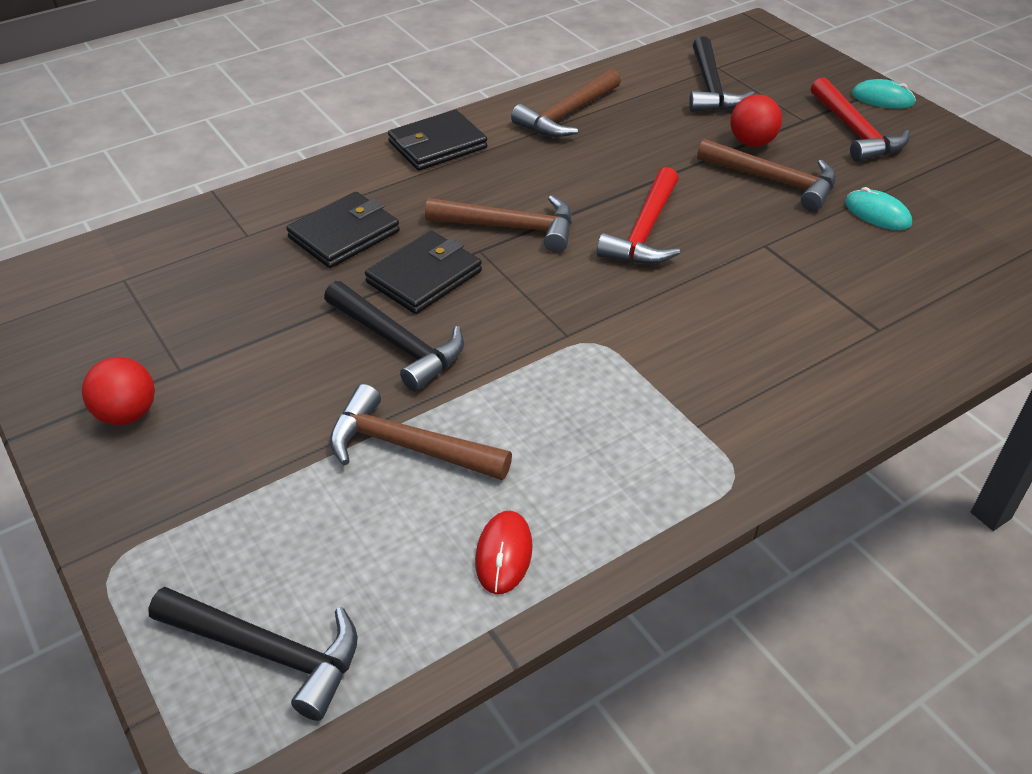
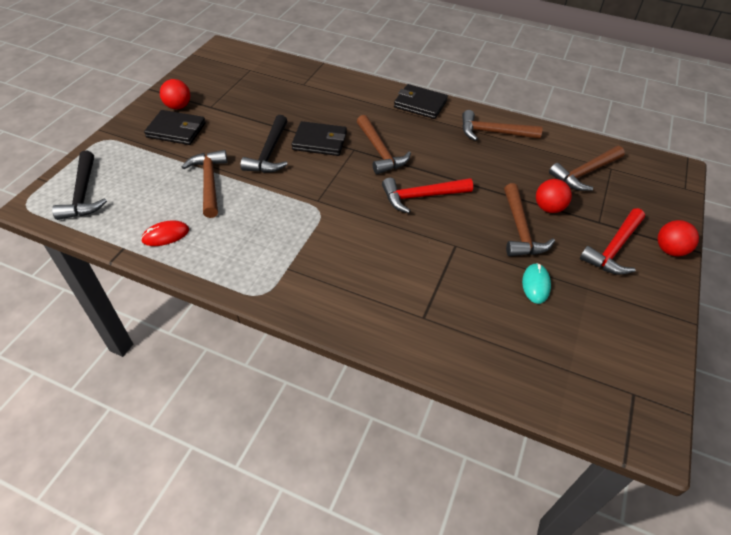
camera: 55 degrees right, 5 degrees up
(344, 234) = (327, 107): black wallet -> black wallet (176, 130)
(711, 88) = (585, 173): black hammer -> brown hammer
(882, 98) = (669, 250): turquoise mouse -> red ball

